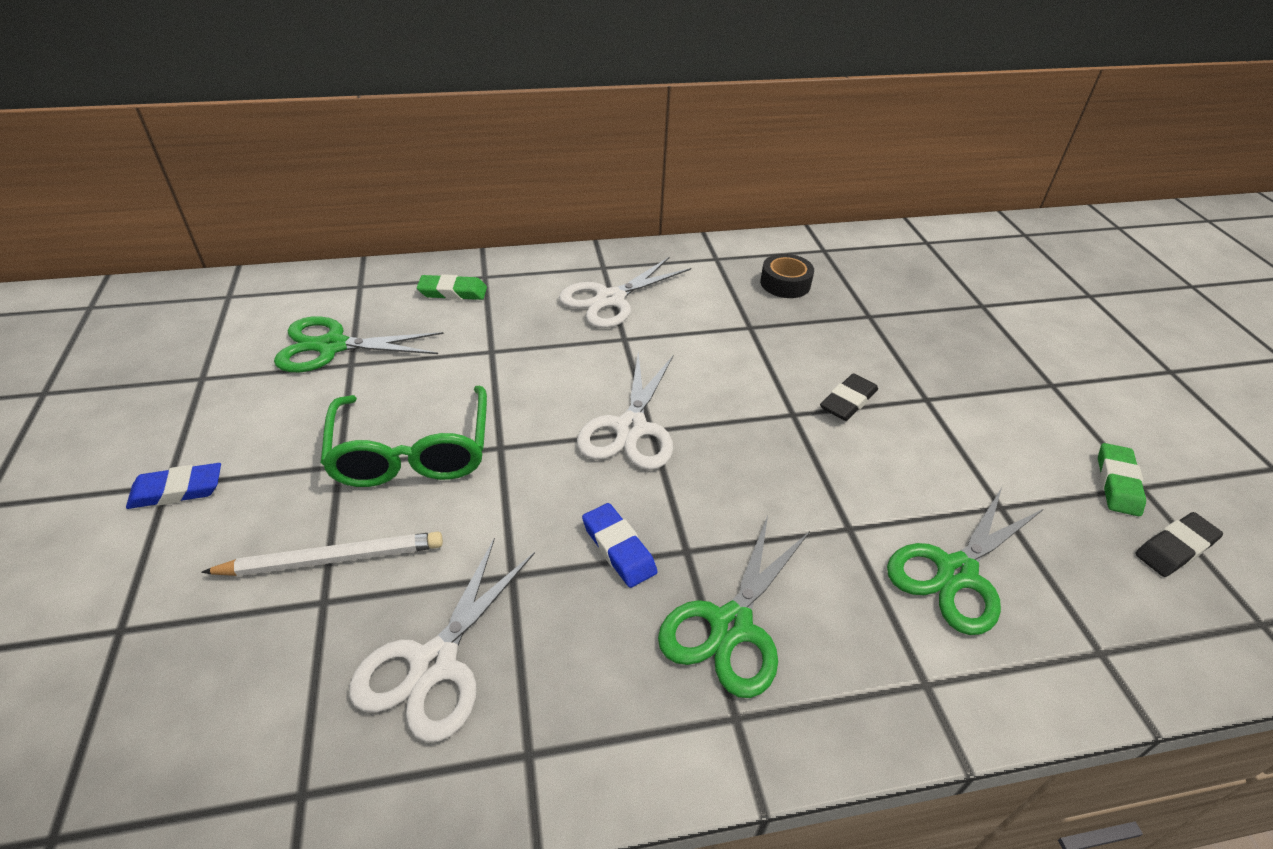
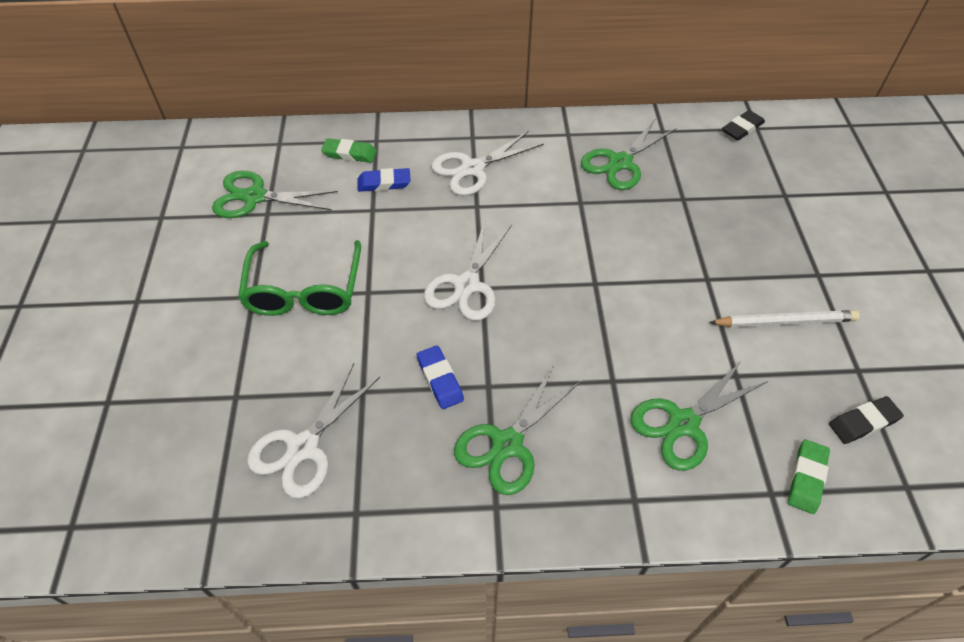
camera: 10 degrees right, 10 degrees up
(177, 490) = (143, 306): blue eraser -> blue eraser (384, 183)
(332, 559) = (243, 367): white pencil -> white pencil (785, 322)
(785, 283) = (620, 162): black tape -> green scissors
(848, 401) = (642, 276): black eraser -> black eraser (742, 128)
(1117, 483) = (838, 365): green eraser -> green eraser (806, 478)

